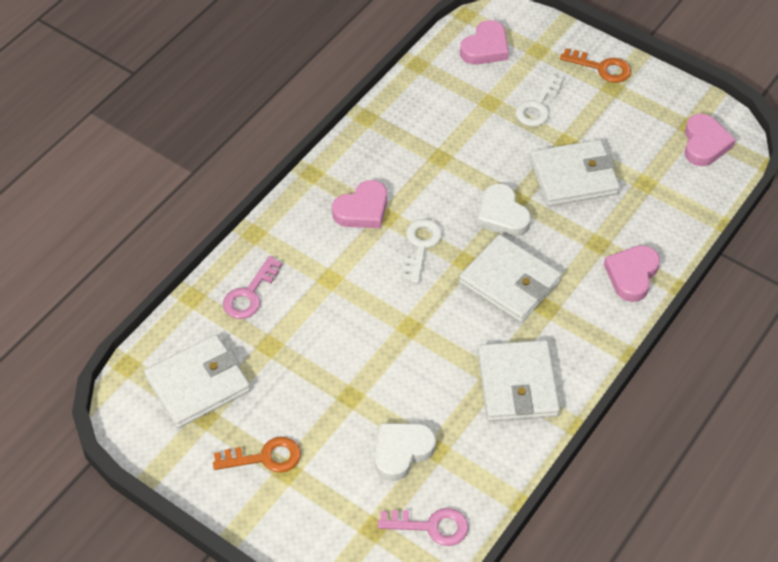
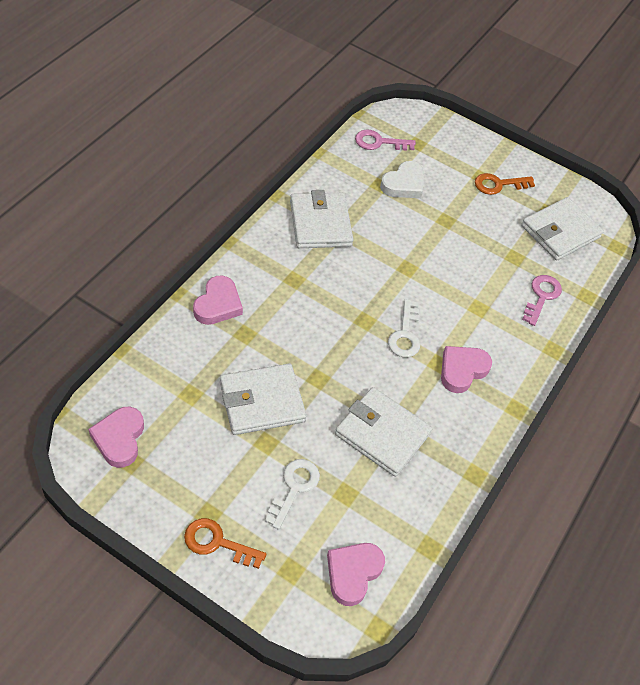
camera: 170 degrees right, 0 degrees up
(502, 215) = (332, 363): white heart -> none
(509, 282) = (326, 301): white wallet -> white wallet (382, 434)

